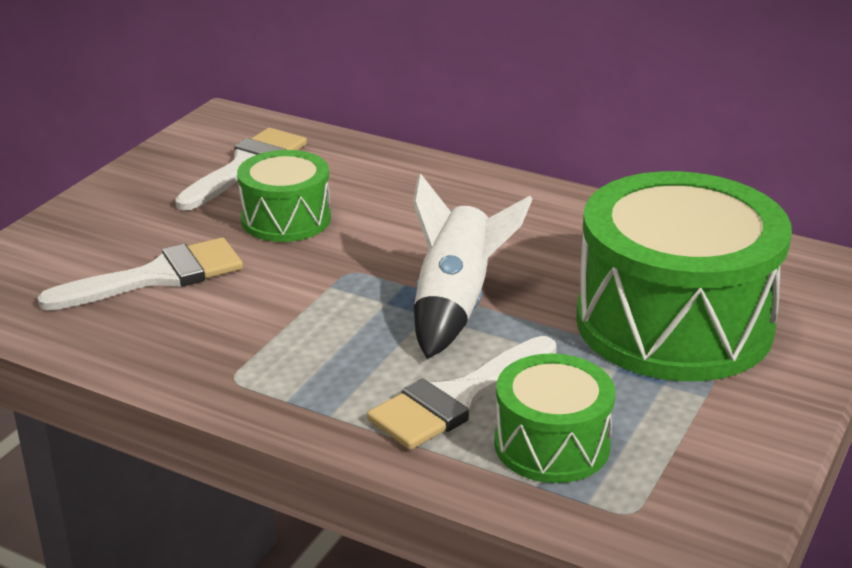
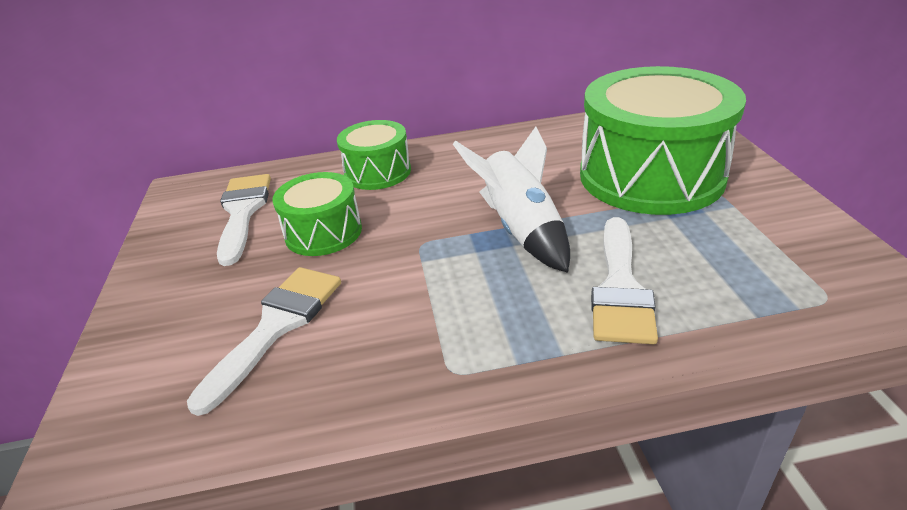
camera: 35 degrees left, 5 degrees up
(551, 445) = (719, 283): green drum -> green drum (377, 172)

